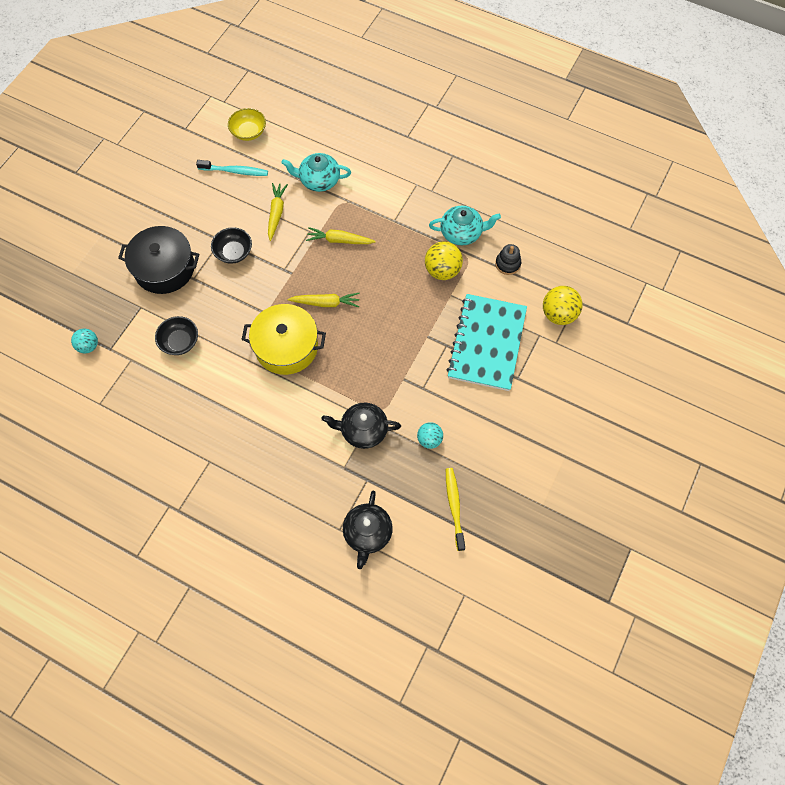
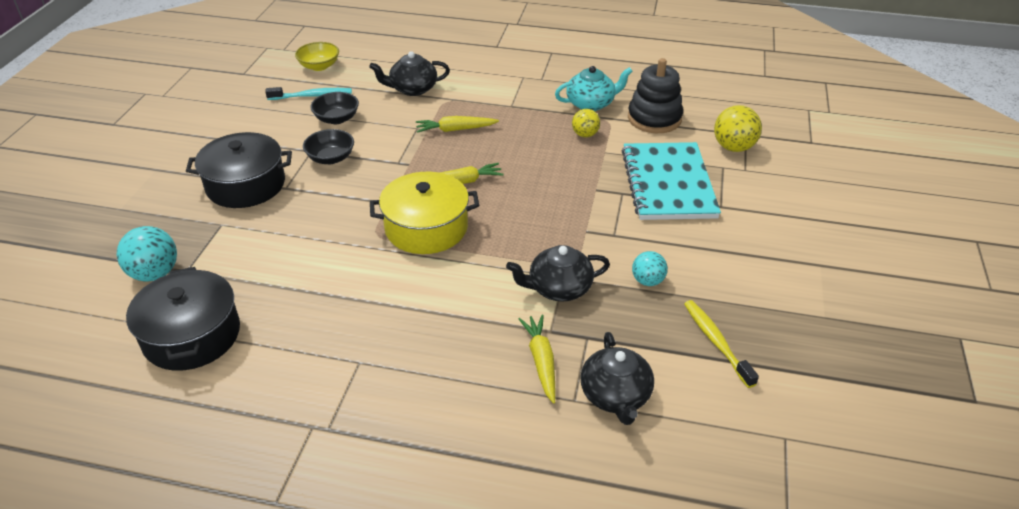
camera: 15 degrees left, 25 degrees down
(88, 346) = (155, 273): turquoise ball -> turquoise ball, size x1.58
(106, 410) = (192, 335): none -> black pot
(180, 342) = (283, 247): black bowl -> black bowl (337, 119)
(276, 213) = (372, 120): yellow carrot -> yellow carrot (541, 361)
(319, 180) = (412, 89): turquoise teapot -> black teapot
(442, 270) = (585, 134): yellow ball -> yellow ball, size x0.63
(507, 264) = (654, 118): black stacking toy -> black stacking toy, size x1.83

